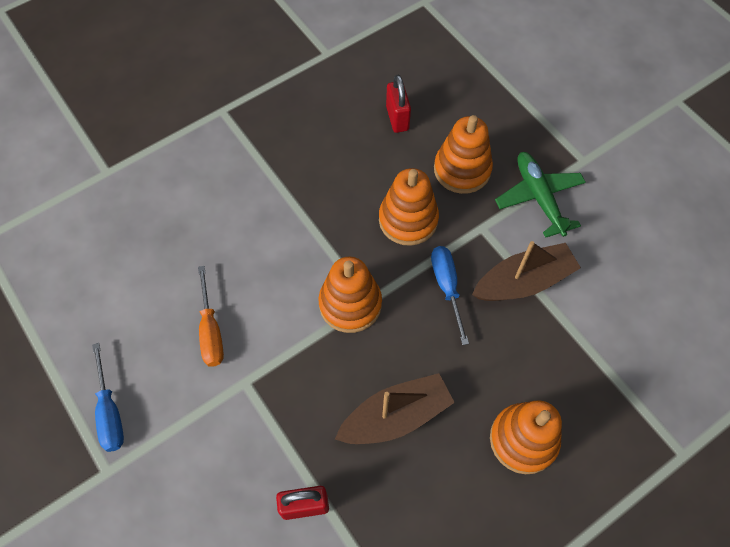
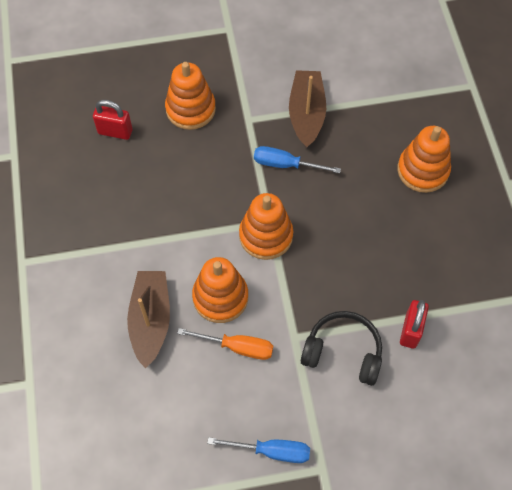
camera: 65 degrees left, 0 degrees up
(248, 440) = (343, 352): none -> black headphones
(395, 416) = (370, 242): brown boat -> brown boat (151, 321)
(408, 220) = (214, 165): orange stacking toy -> orange stacking toy (220, 297)
(539, 197) = (243, 71): green plane -> none

